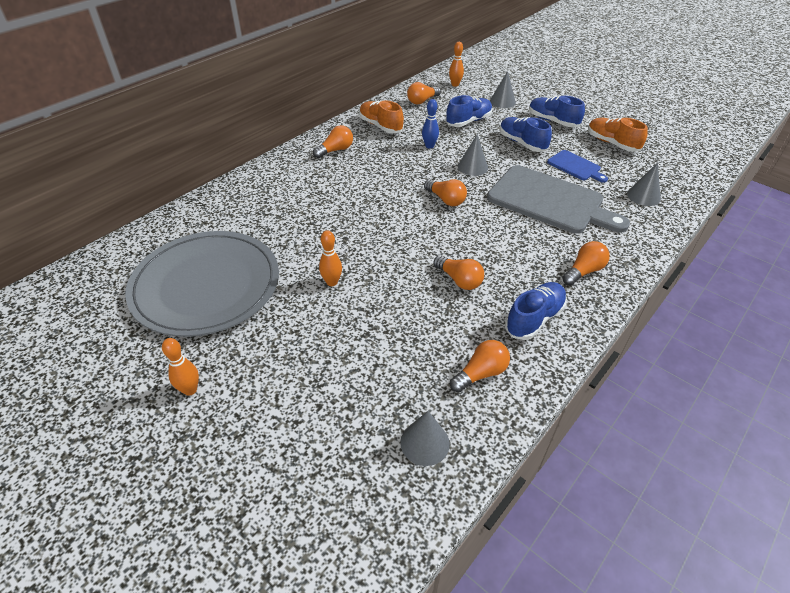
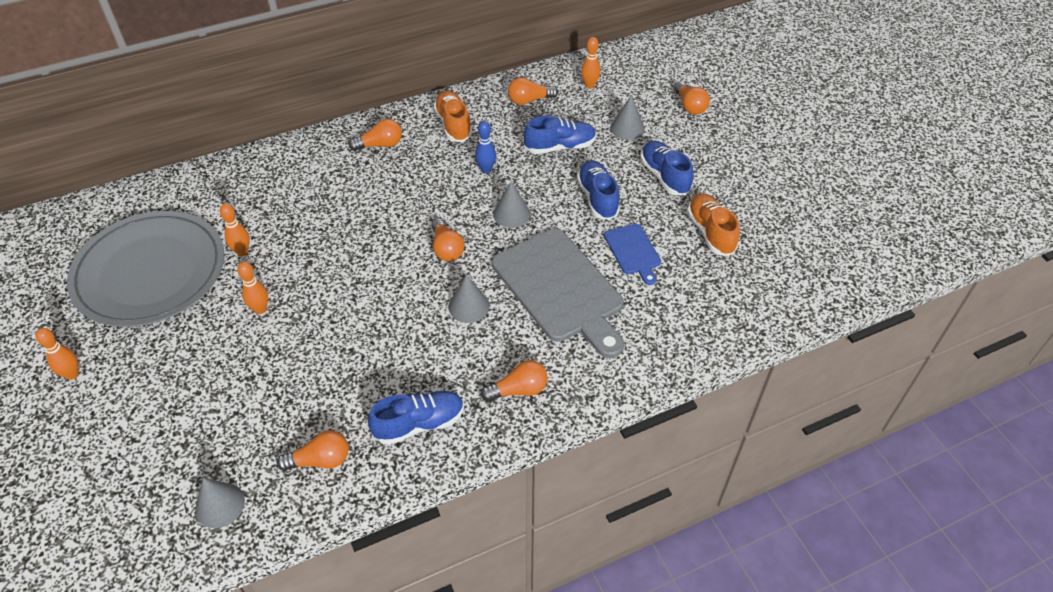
camera: 25 degrees right, 5 degrees up
(281, 247) = (242, 252): none -> orange bowling pin
(459, 280) = (381, 352): orange light bulb -> orange light bulb (690, 106)
(643, 196) = (679, 319): grey cone -> grey cone (469, 306)

